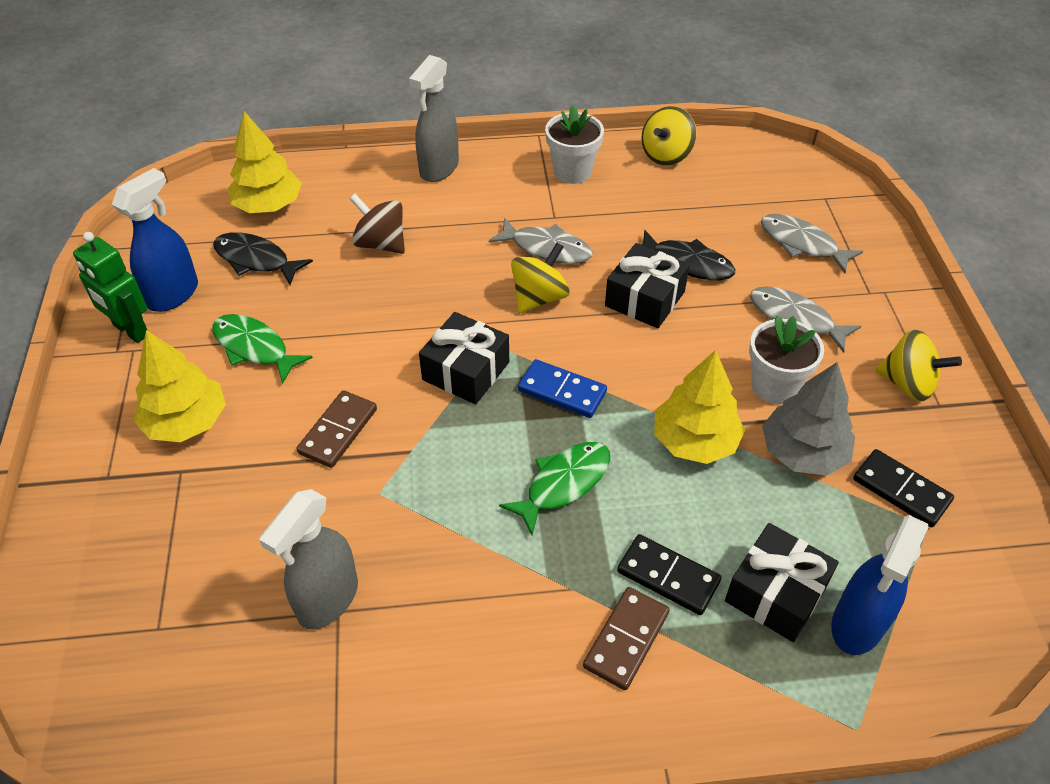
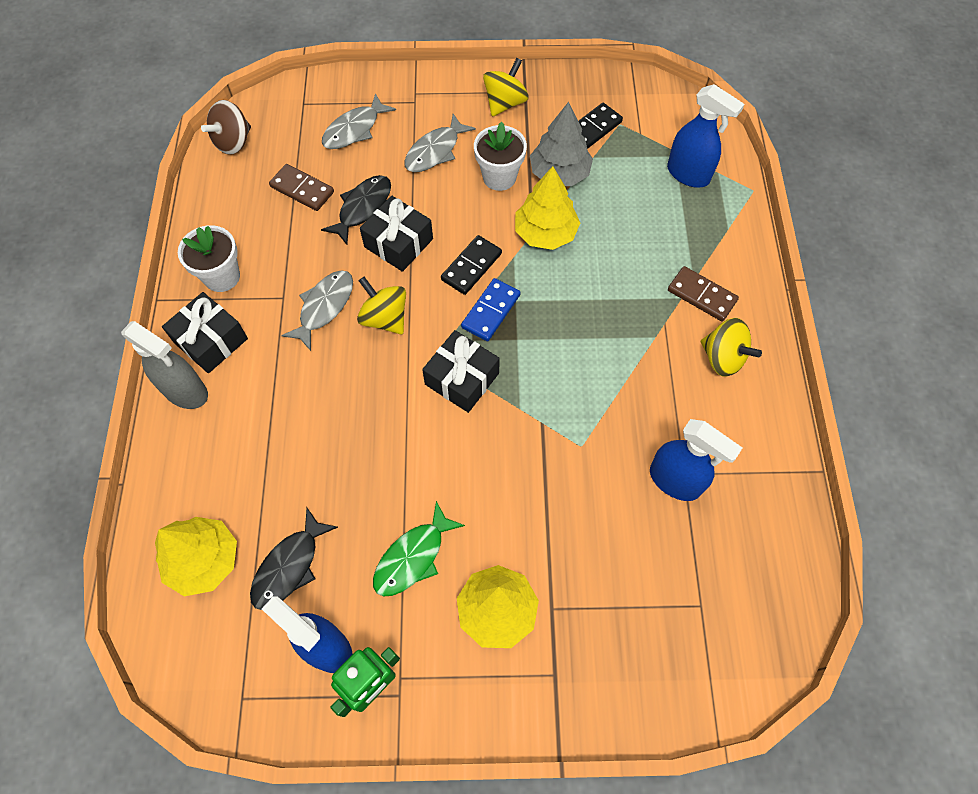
camera: 85 degrees left, 15 degrees up
(327, 600) = (675, 481): grey spray bottle -> blue spray bottle
(338, 431) = (518, 479): brown domino -> brown domino (302, 189)
(381, 244) = (289, 446): brown spinning top -> brown spinning top (233, 142)
(563, 484) = (579, 319): green fish -> none
(666, 155) = (218, 201): yellow spinning top -> yellow spinning top (722, 358)
(668, 576) = (655, 266): black domino -> black domino (471, 266)
(776, 593) = (667, 210): black gift -> black gift (211, 340)

